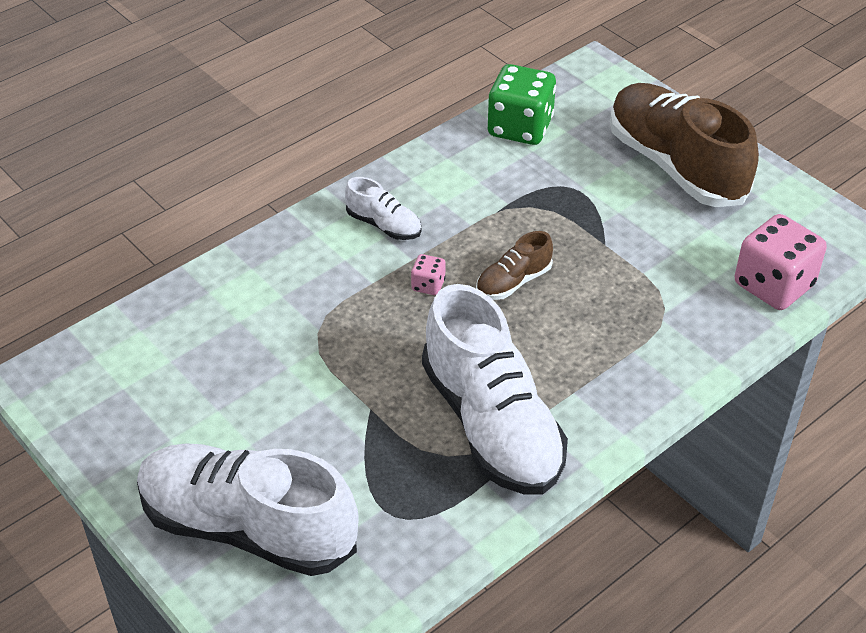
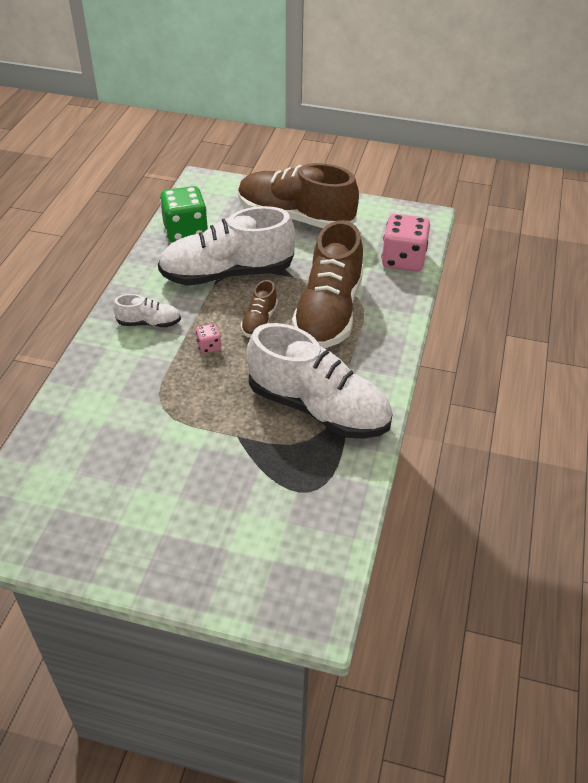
camera: 35 degrees left, 0 degrees up
(247, 527) = (222, 549): white shoe -> white shoe (227, 274)
(609, 310) = (328, 312): none -> brown shoe

